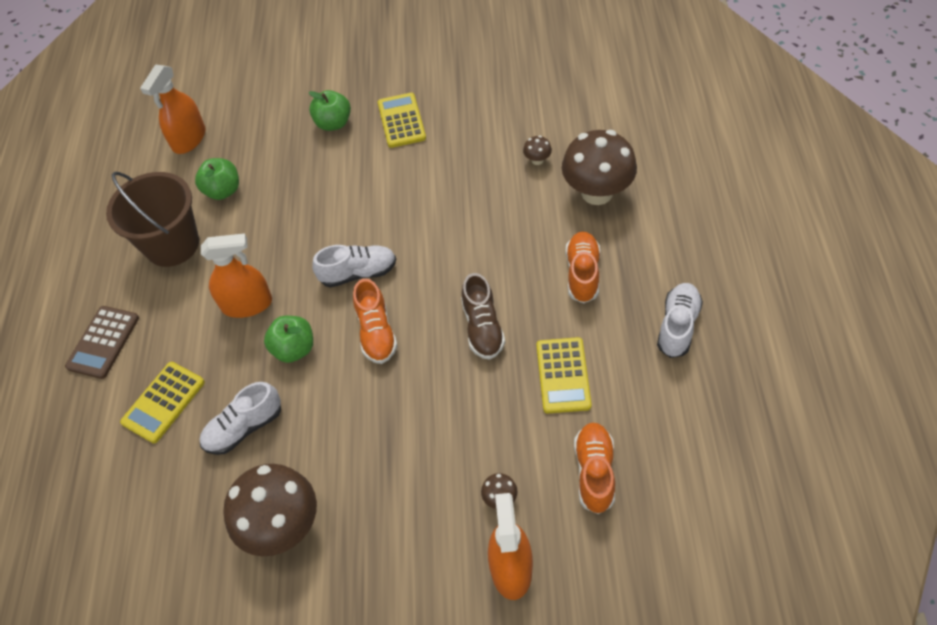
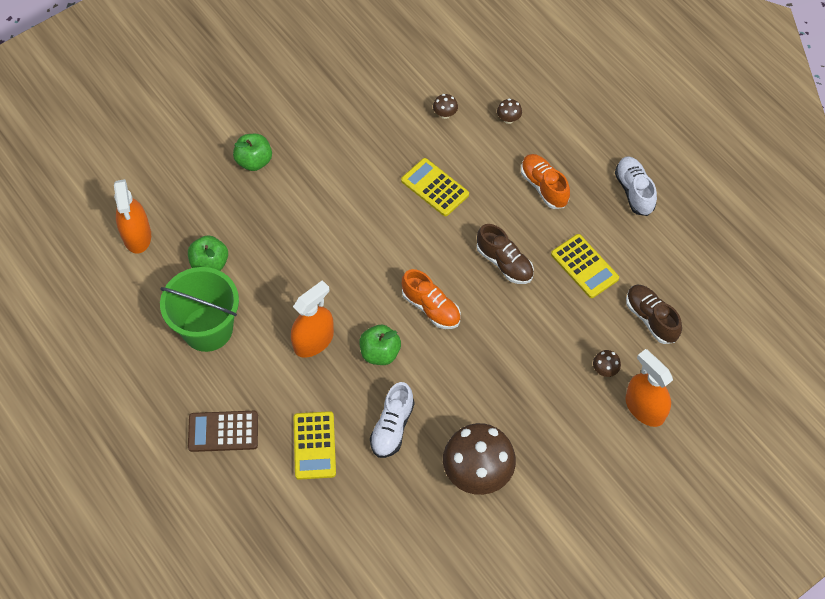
camera: 40 degrees left, 5 degrees up
(103, 342) = (223, 432): brown calculator -> brown calculator turned 105 degrees clockwise
(172, 244) = (207, 328): brown bucket -> green bucket
(358, 273) = (380, 271): white shoe -> none
(401, 121) = (310, 132): yellow calculator -> yellow calculator (434, 187)
(594, 472) = (651, 318): orange shoe -> brown shoe
(597, 192) = (508, 119): brown mushroom -> brown mushroom, size x0.40

